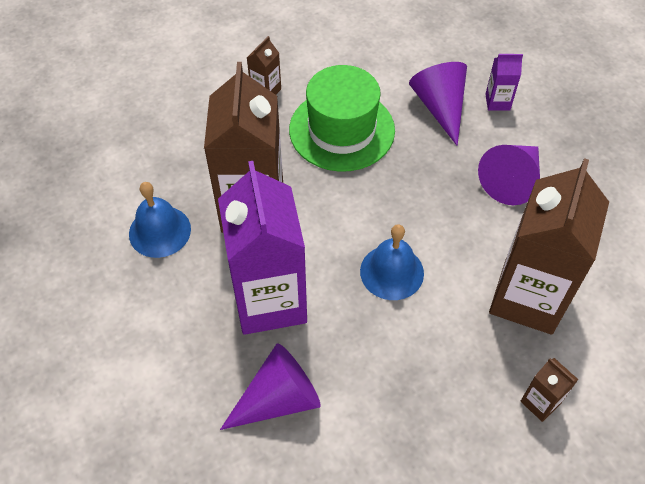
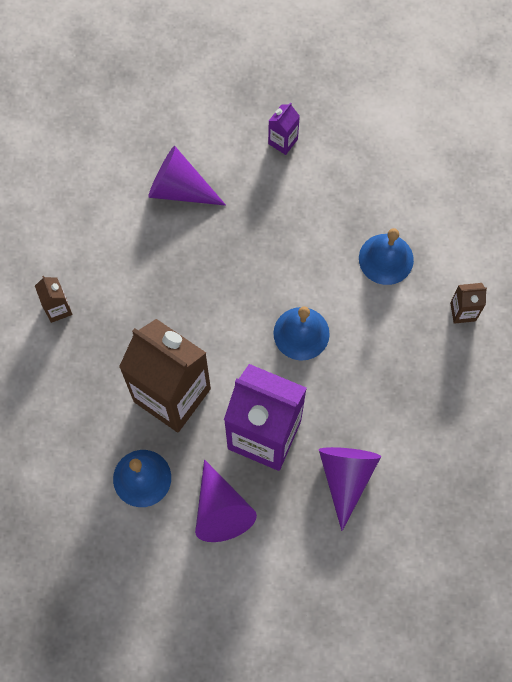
camera: 55 degrees left, 15 degrees up
(342, 130) = (145, 277): green hat -> none
(497, 102) = (207, 143): purple carton -> purple carton (283, 141)
(512, 181) = (286, 192): purple cone -> purple cone (221, 510)
(527, 298) = (386, 259): brown carton -> blue bell

